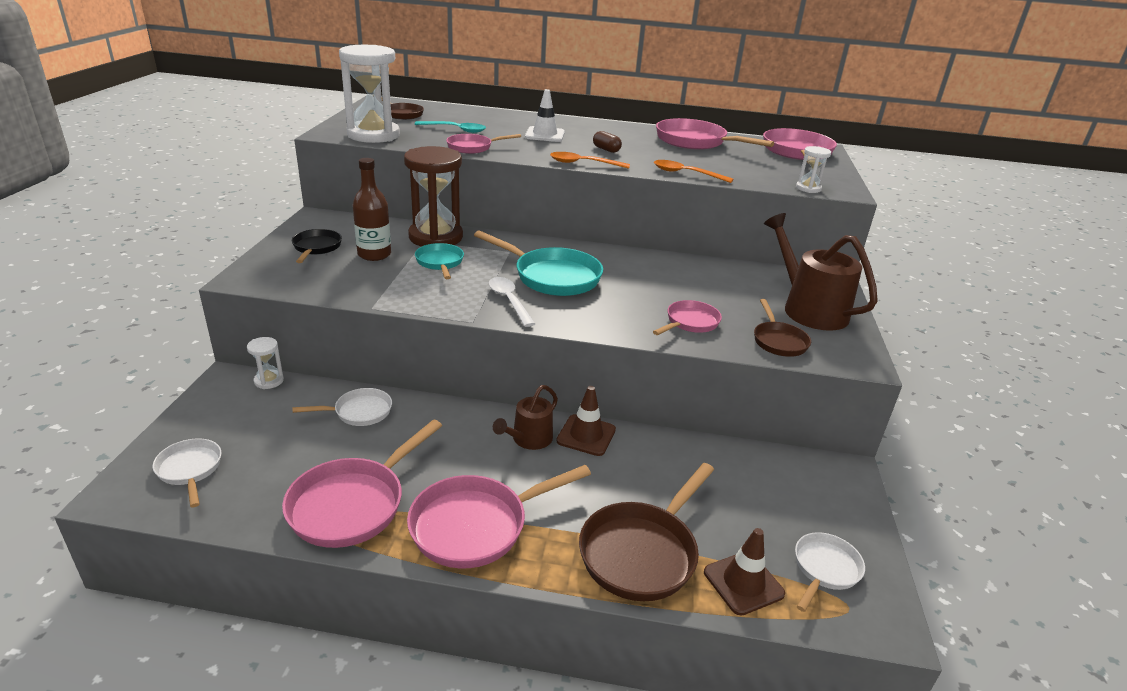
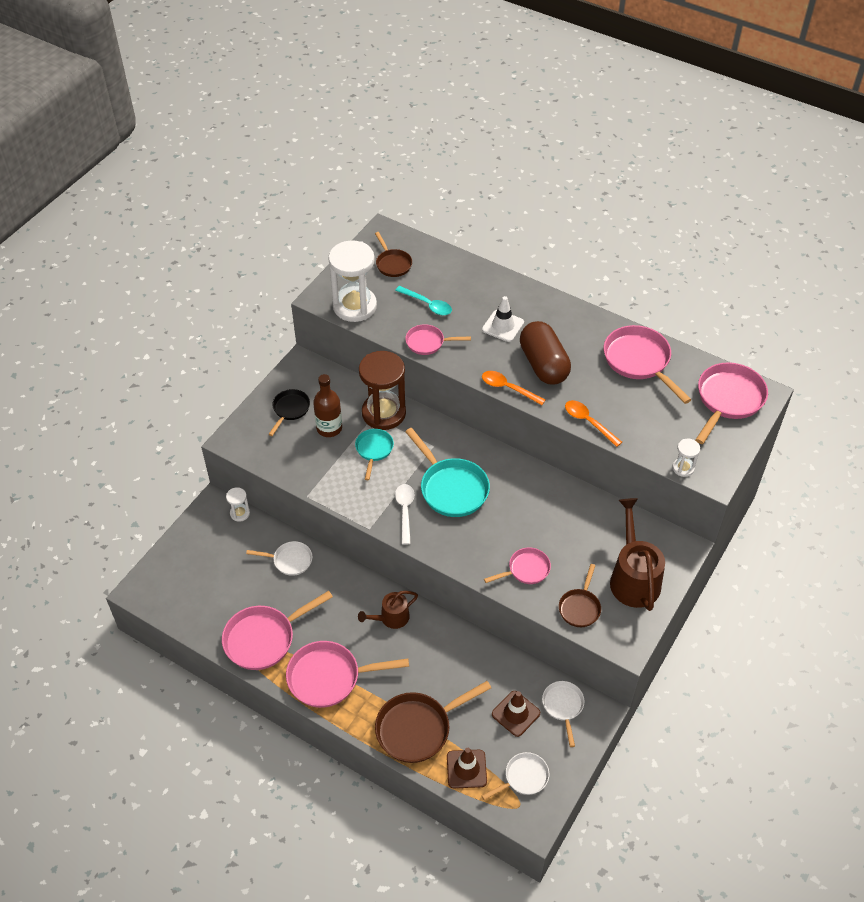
camera: 25 degrees right, 20 degrees up
(190, 470) = (179, 583): white pan -> white pan (563, 706)
(586, 435) = (432, 626): brown traffic cone -> brown traffic cone (515, 713)
(606, 149) = (543, 364): brown capsule -> brown capsule, size x2.43

